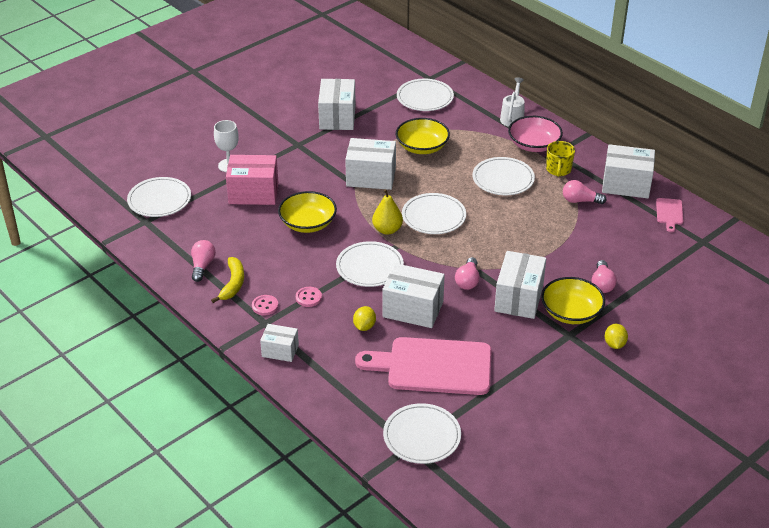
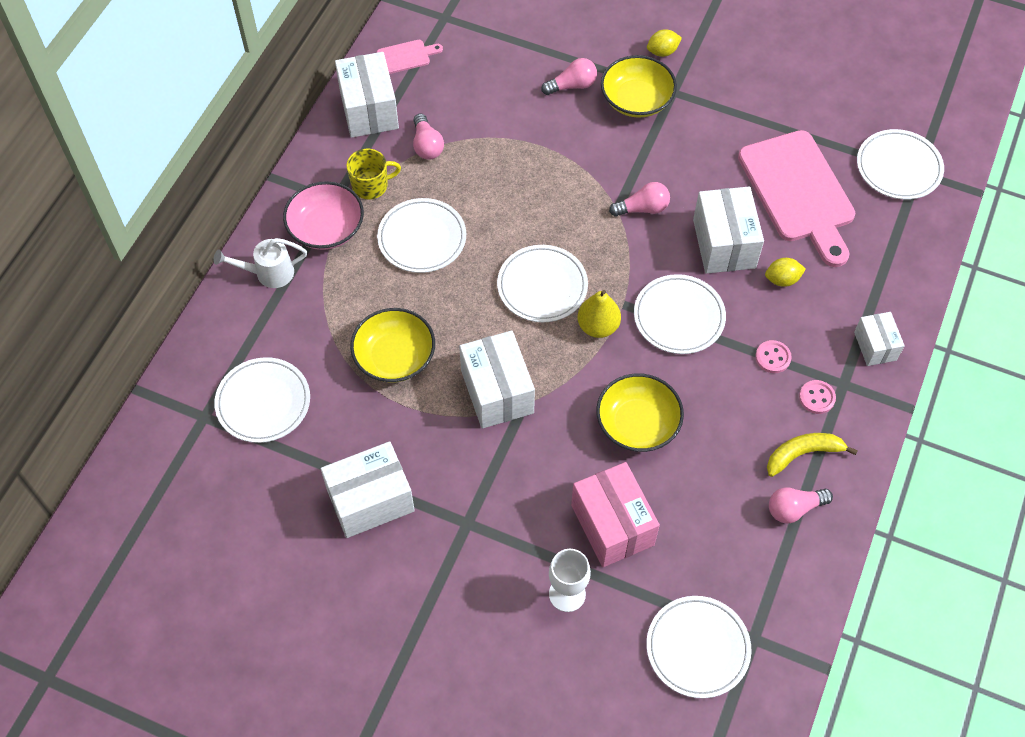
camera: 115 degrees left, 20 degrees up
(519, 298) = (642, 152): white box -> none

